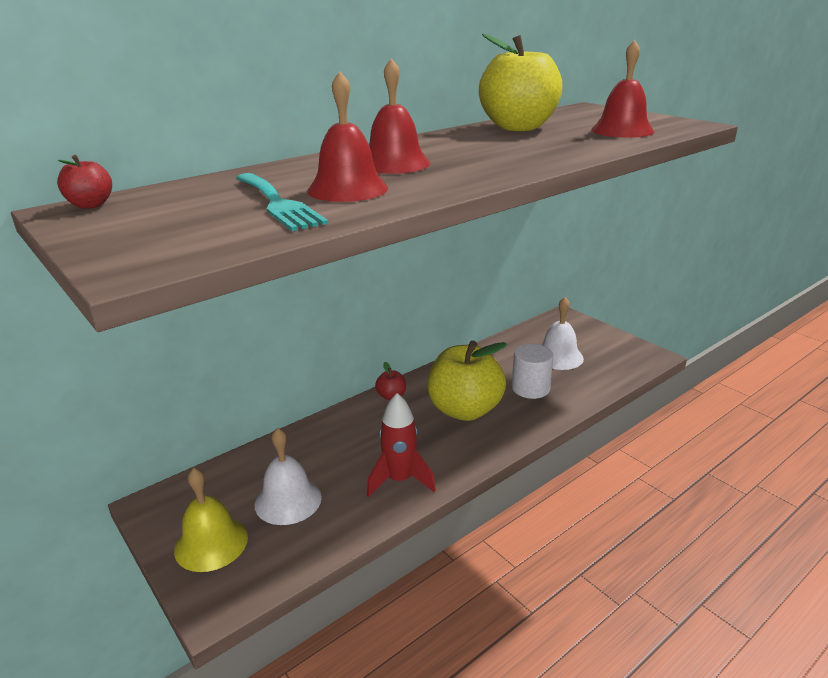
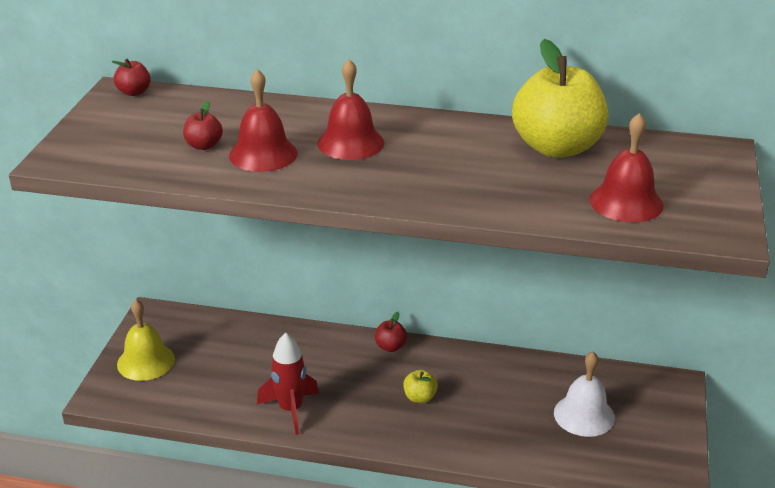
camera: 50 degrees right, 5 degrees up
(278, 203) = (204, 145): turquoise fork -> red apple
(288, 500) = (215, 369): white bell -> none
(464, 410) = (420, 397): yellow apple -> yellow apple, size x0.42
(530, 388) = (502, 421): white cylinder -> none

